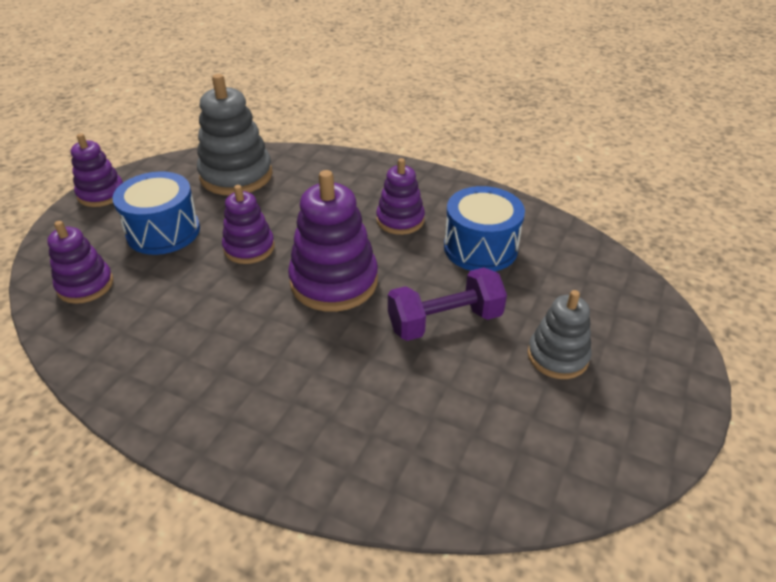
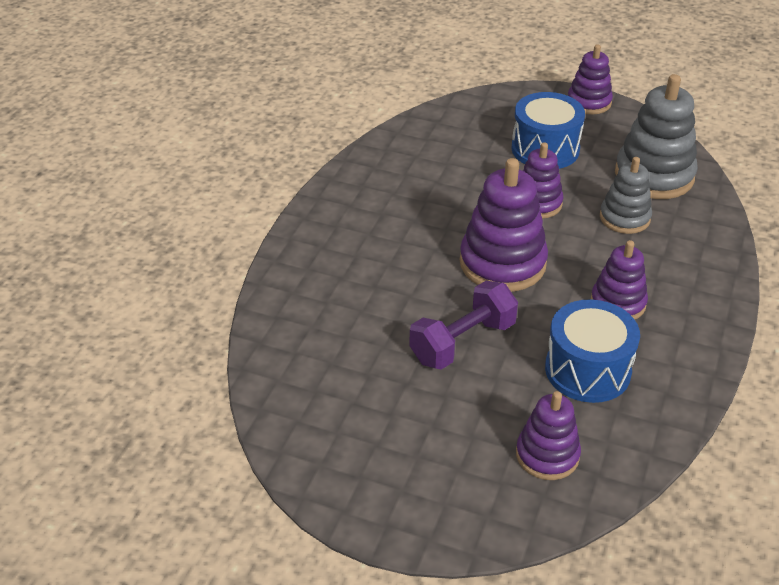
camera: 85 degrees right, 0 degrees up
(85, 285) = (463, 125): purple stacking toy -> purple stacking toy (547, 455)
(444, 321) = (462, 342): purple dumbbell -> purple dumbbell turned 75 degrees clockwise
(557, 356) = (429, 426): grey stacking toy -> grey stacking toy (624, 218)

